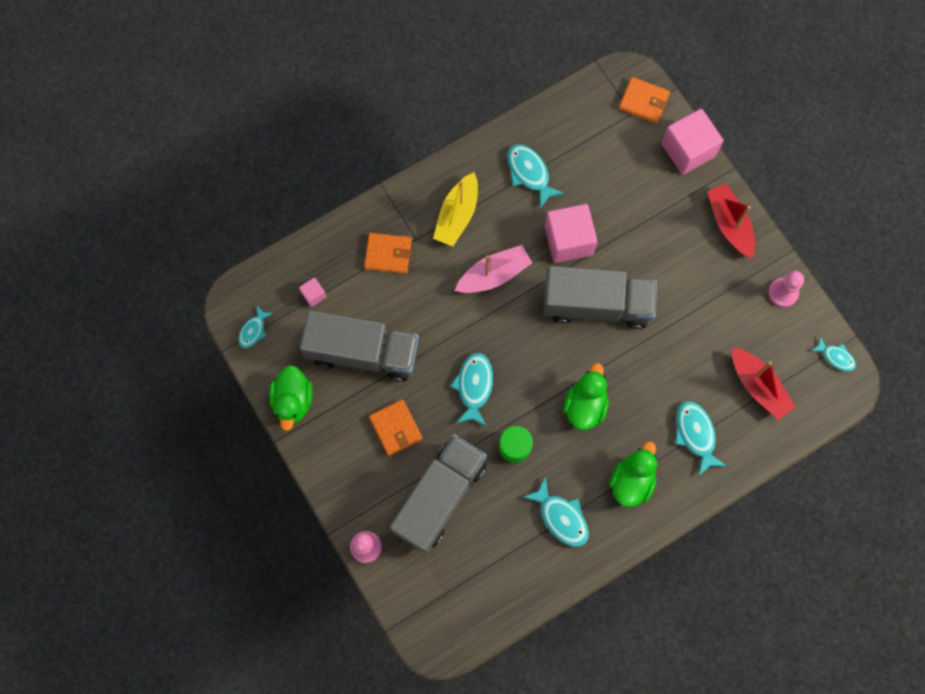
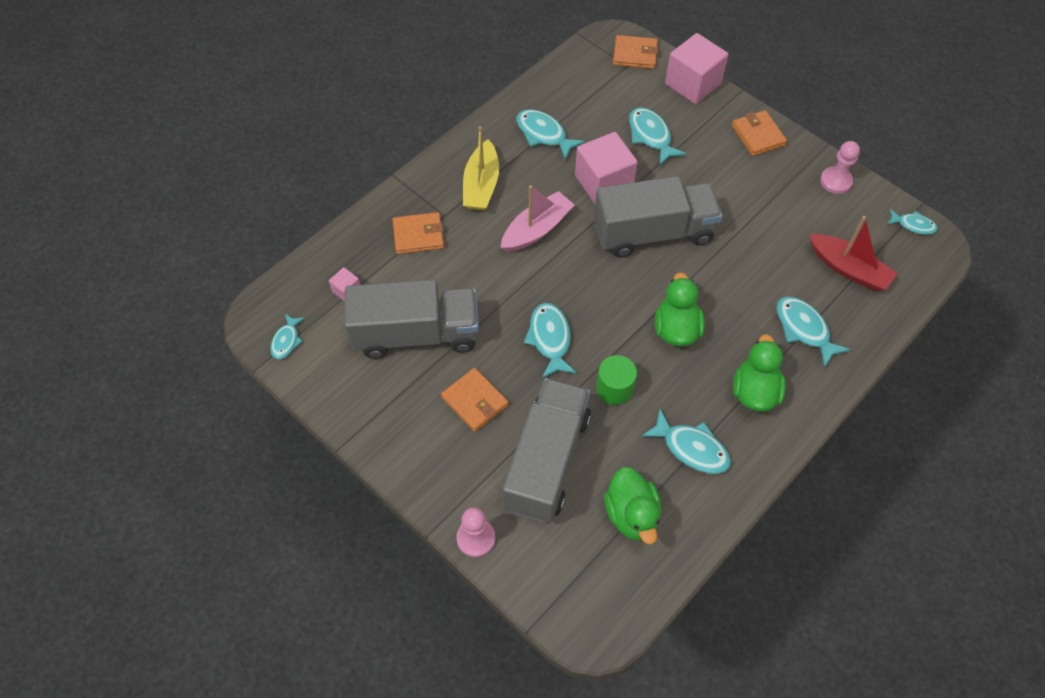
camera: 15 degrees left, 15 degrees down
(293, 401) = (349, 401): green duck -> green duck (631, 514)
(628, 200) = (651, 136): none -> turquoise fish
(729, 224) = (758, 135): red boat -> orange wallet

